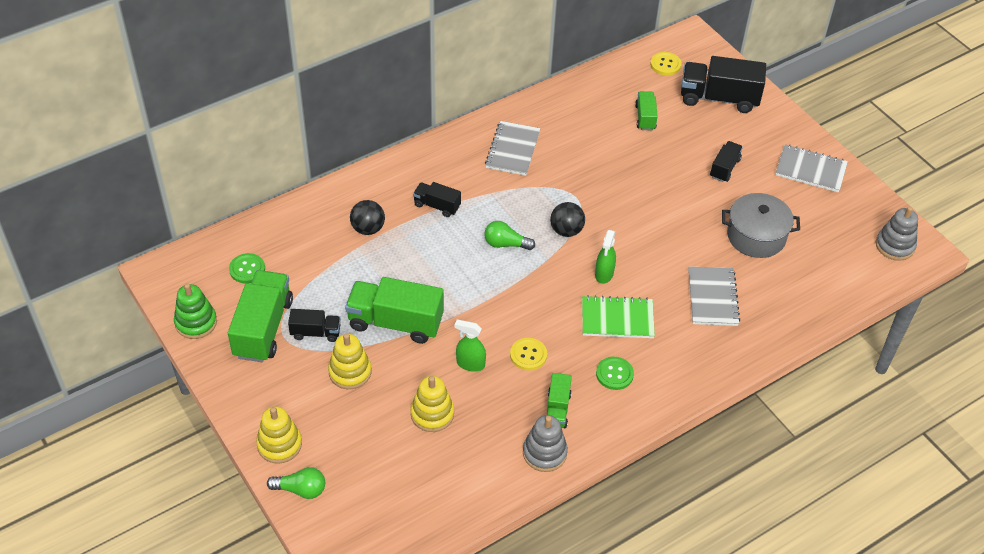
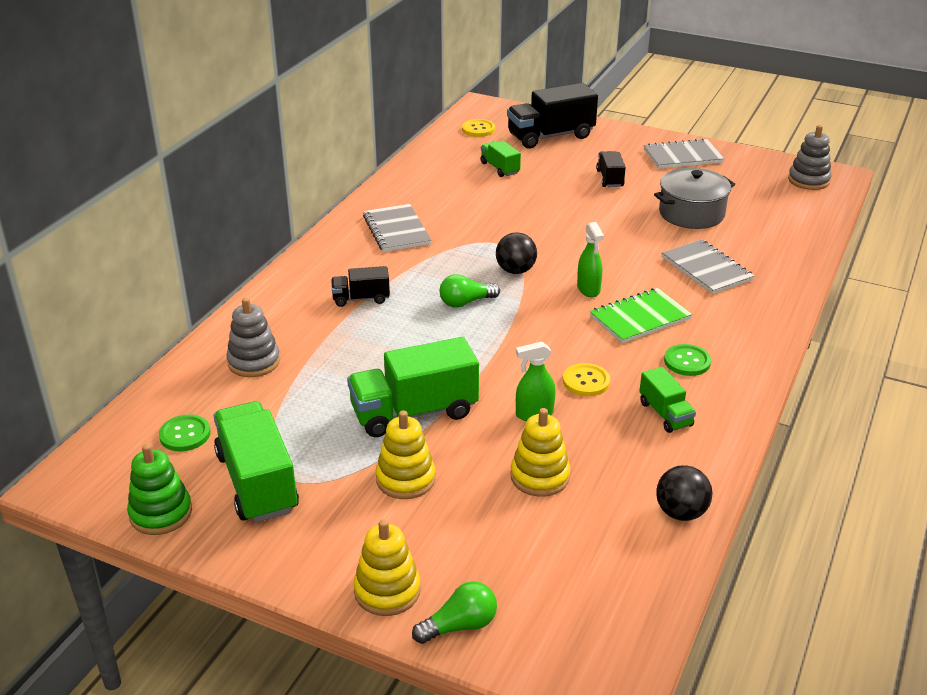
camera: 30 degrees left, 15 degrees down
(315, 332) = (328, 459): black truck -> none
(368, 229) = (301, 344): black ball -> black ball (681, 512)
(544, 453) = (695, 457): grey stacking toy -> grey stacking toy (254, 362)

